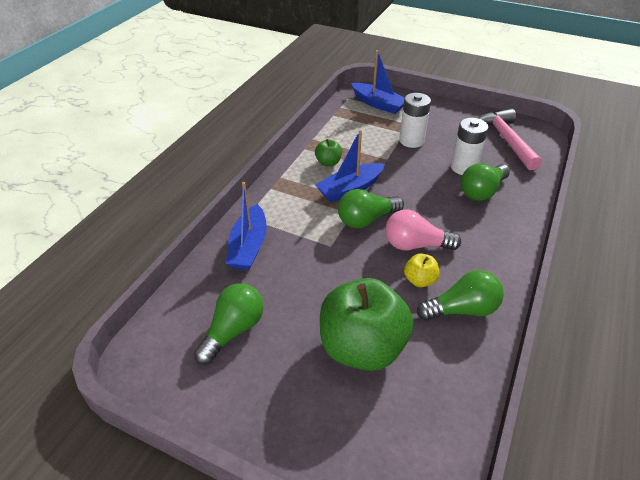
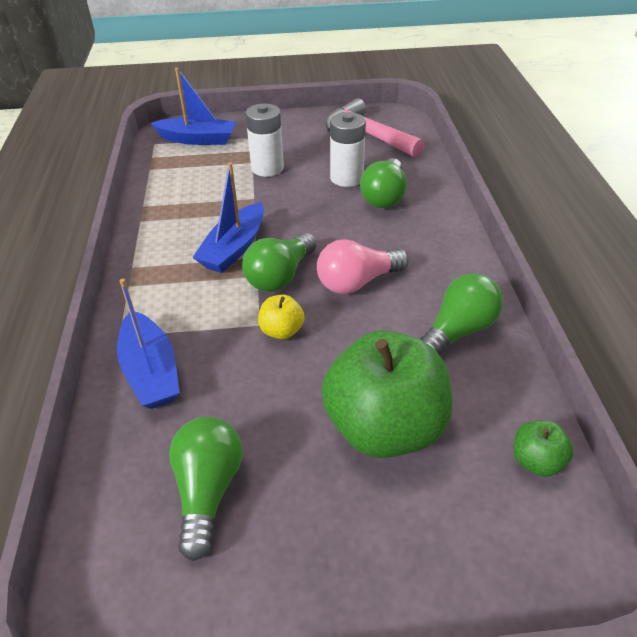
camera: 30 degrees left, 0 degrees up
(328, 162) = (184, 227): green apple -> green apple (536, 461)
(419, 280) = (391, 319): yellow apple -> yellow apple (282, 331)

